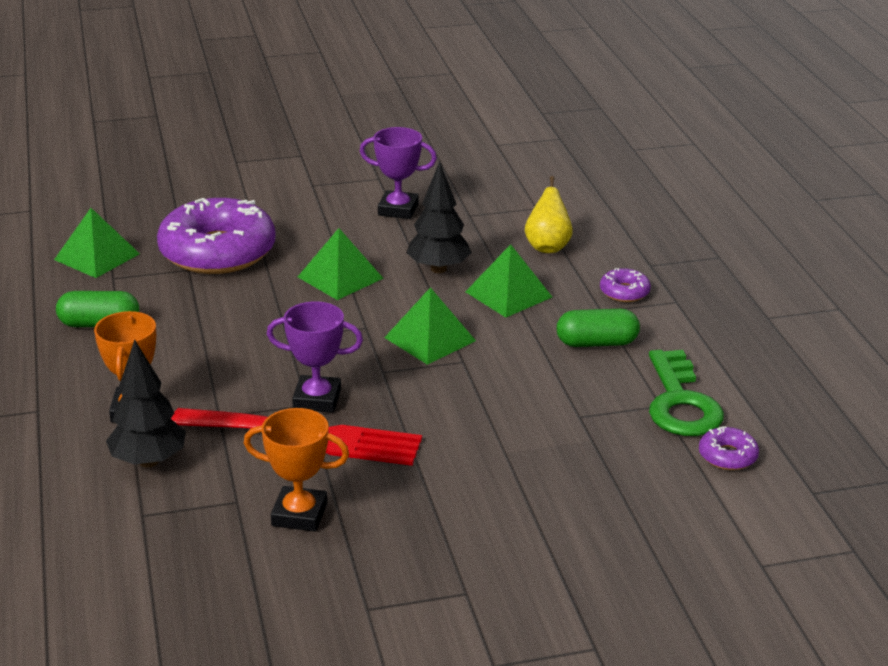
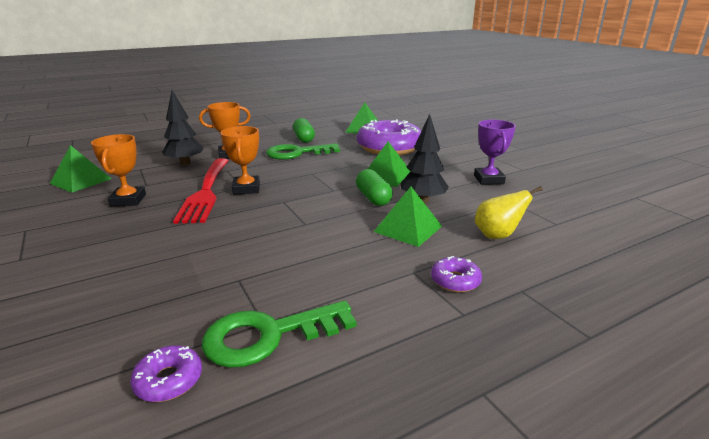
camera: 75 degrees right, 5 degrees down
(180, 339) = (297, 153): none -> green key
(317, 399) = (246, 188): purple trophy -> orange trophy
(429, 339) = (328, 209): green pyramid -> green pyramid (81, 181)
(596, 343) = (357, 275): green capsule -> green capsule (373, 198)

